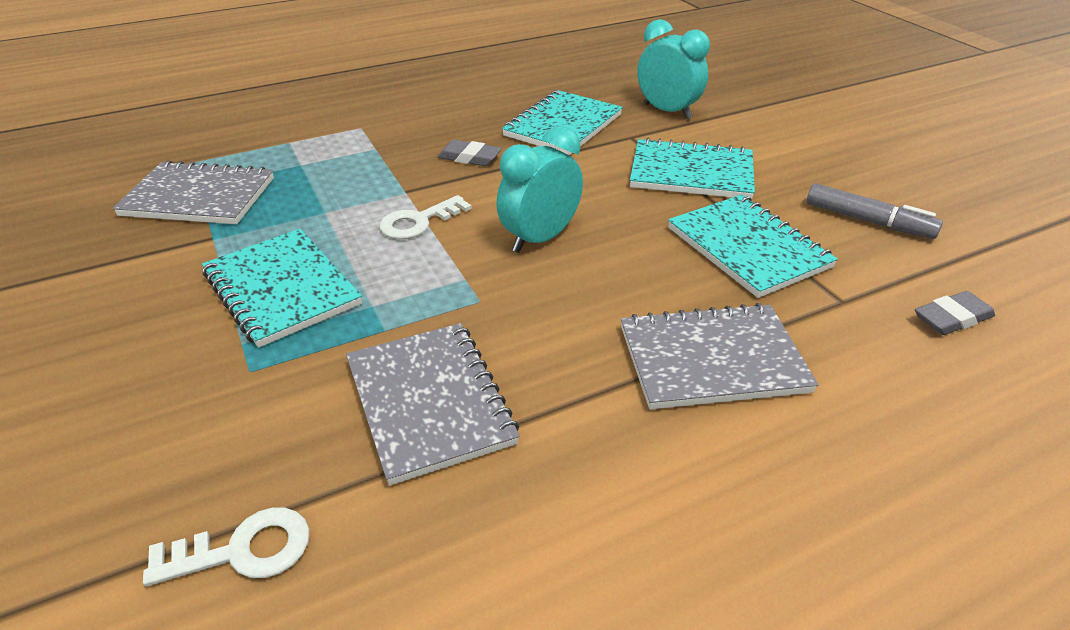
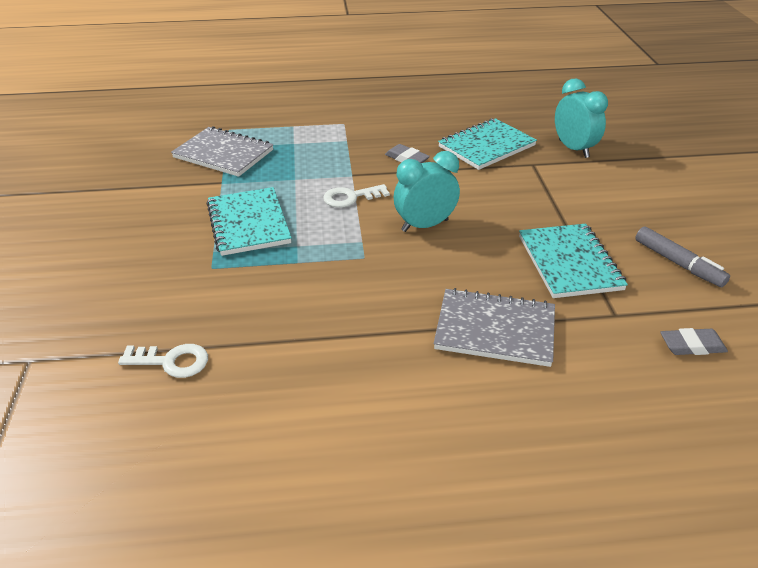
camera: 20 degrees right, 0 degrees up
(430, 402) = (304, 311): grey notebook -> none
(691, 173) = (562, 200): turquoise notebook -> none

